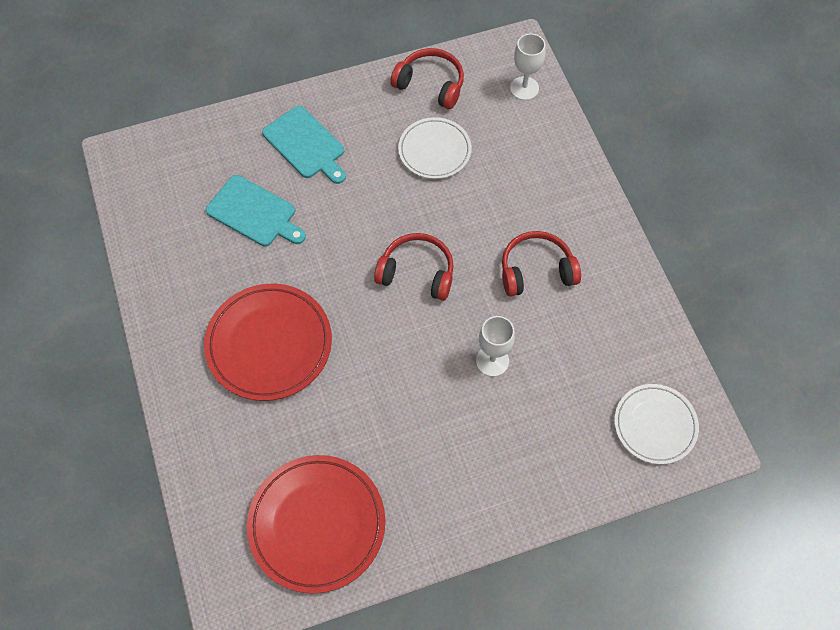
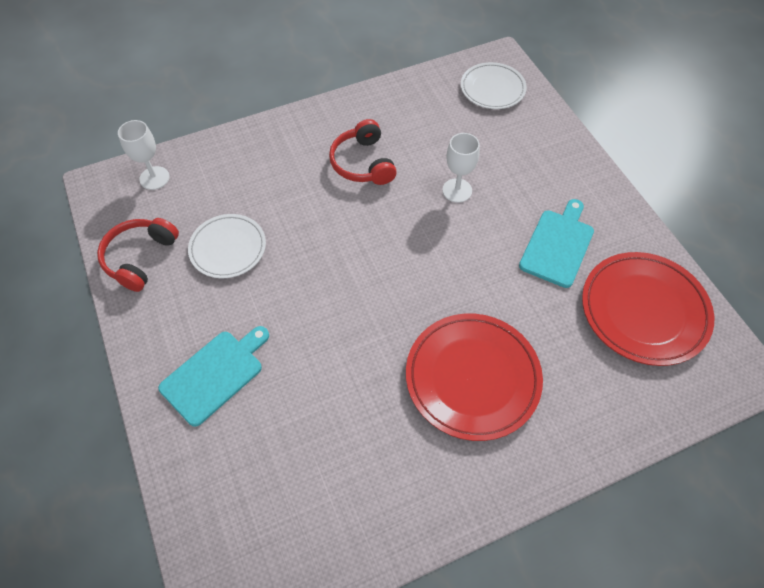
camera: 95 degrees left, 5 degrees down
(254, 213) = (310, 418): turquoise cutting board -> turquoise cutting board (557, 245)
(417, 272) = (373, 253): red headphones -> none

